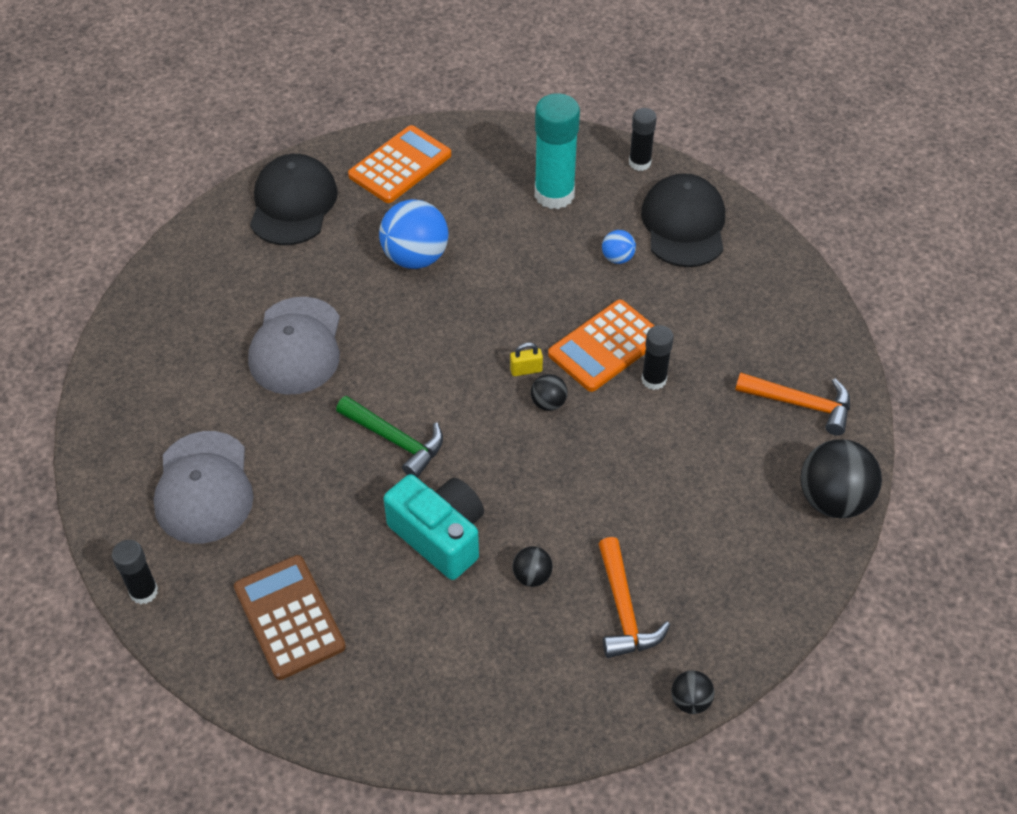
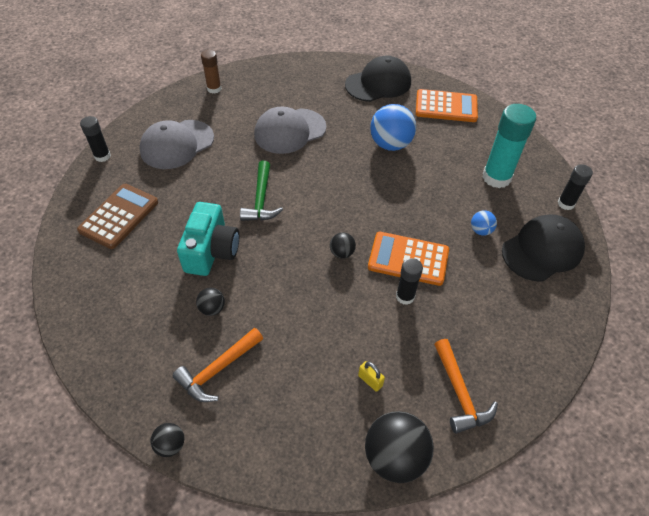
camera: 55 degrees right, 0 degrees up
(123, 389) = (214, 89): none -> brown glue stick
(526, 370) = (357, 230): yellow padlock -> yellow padlock (370, 380)

